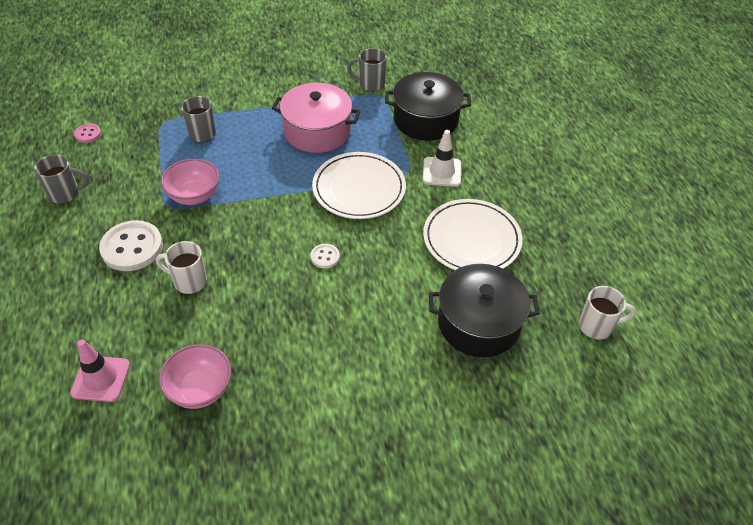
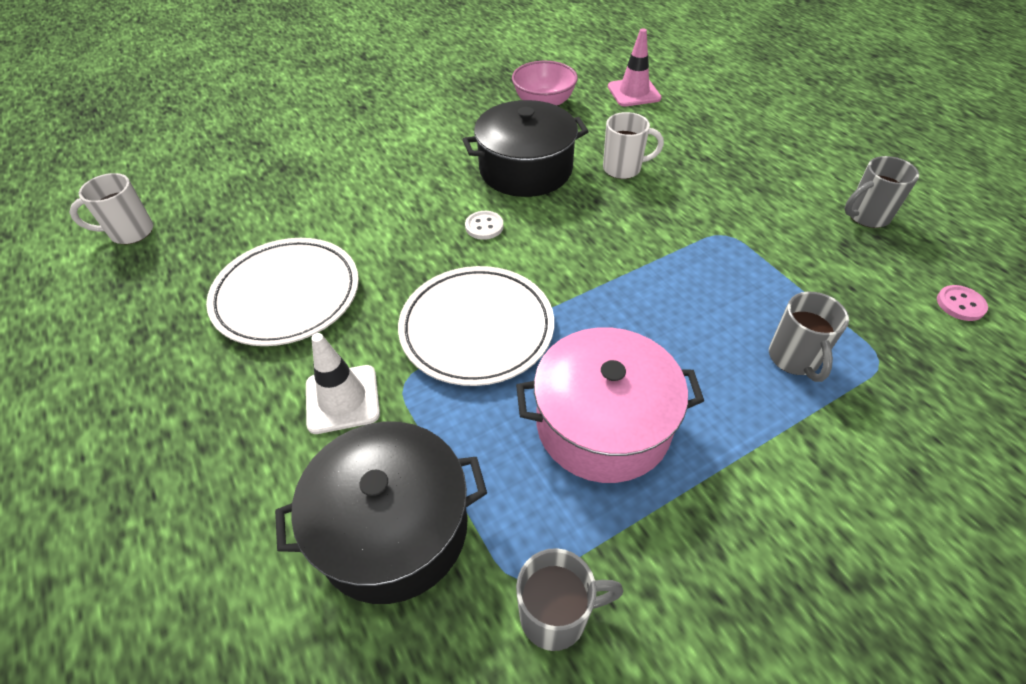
camera: 165 degrees right, 0 degrees up
(132, 247) = (717, 183): white button -> none
(194, 196) = (706, 256): pink bowl -> none
(479, 323) = (279, 204): black pot -> black pot (525, 169)

